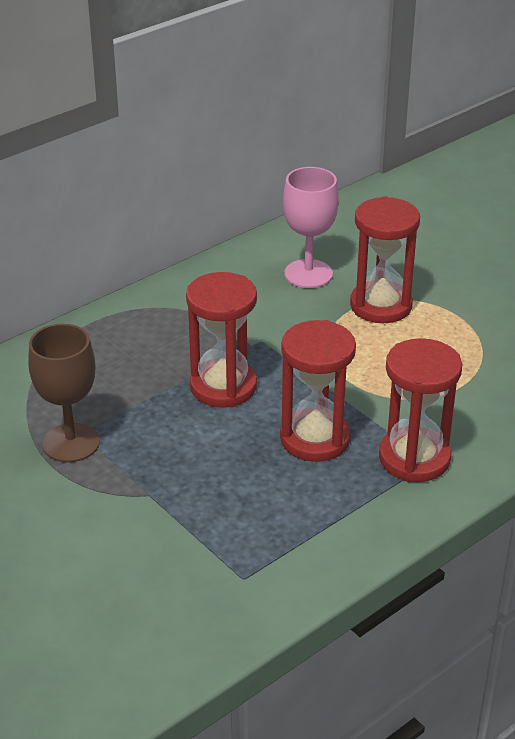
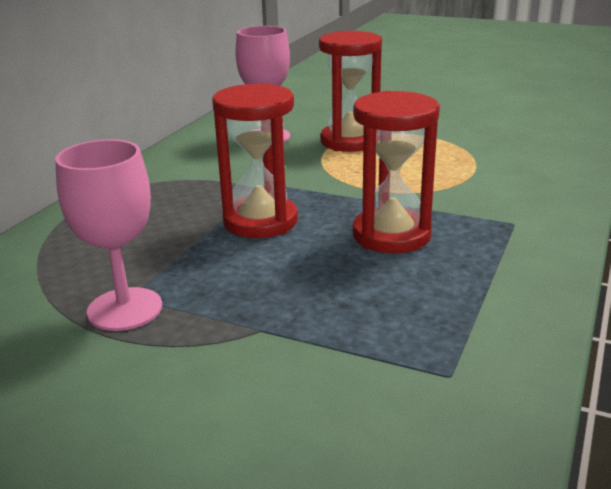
camera: 25 degrees left, 10 degrees down
(71, 443) = (125, 309): brown goblet -> pink goblet
(414, 458) = (498, 224): red hourglass -> none

